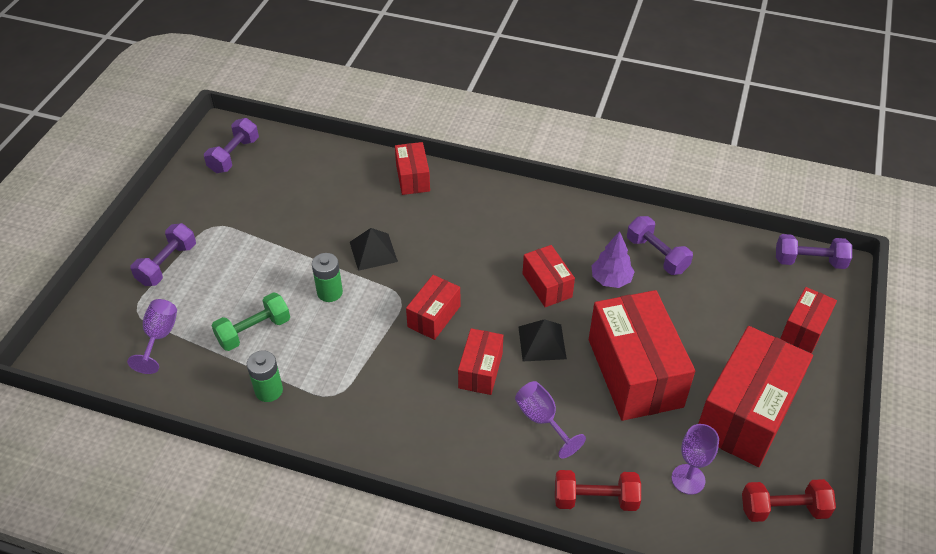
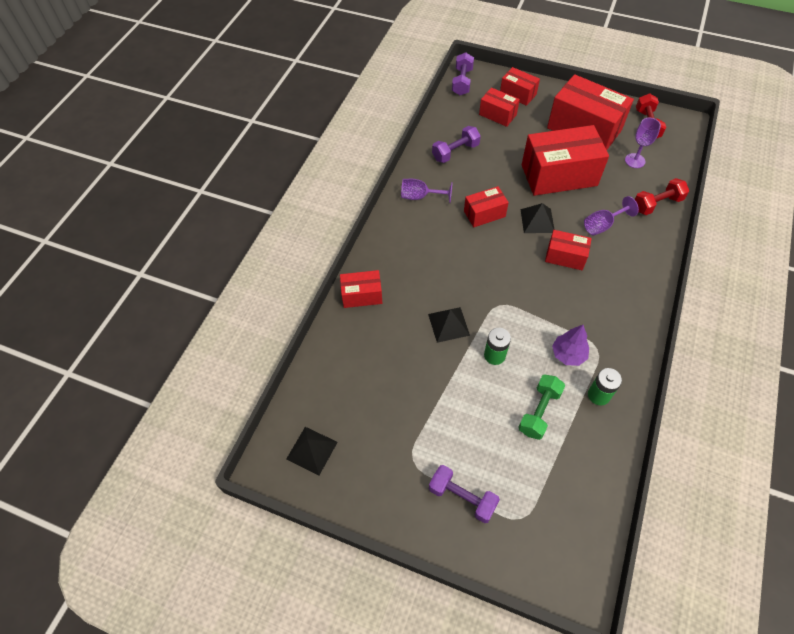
camera: 85 degrees left, 10 degrees up
(159, 337) = (551, 491): purple goblet -> purple goblet (420, 197)
(234, 155) = (312, 450): purple dumbbell -> black pyramid
(254, 331) = (539, 411): green dumbbell -> green dumbbell turned 60 degrees clockwise
(434, 316) = (517, 283): red box -> red box (497, 114)
(595, 499) = (657, 204): red dumbbell -> red dumbbell turned 60 degrees clockwise
(611, 279) = (478, 178): purple tree -> purple tree (568, 354)

